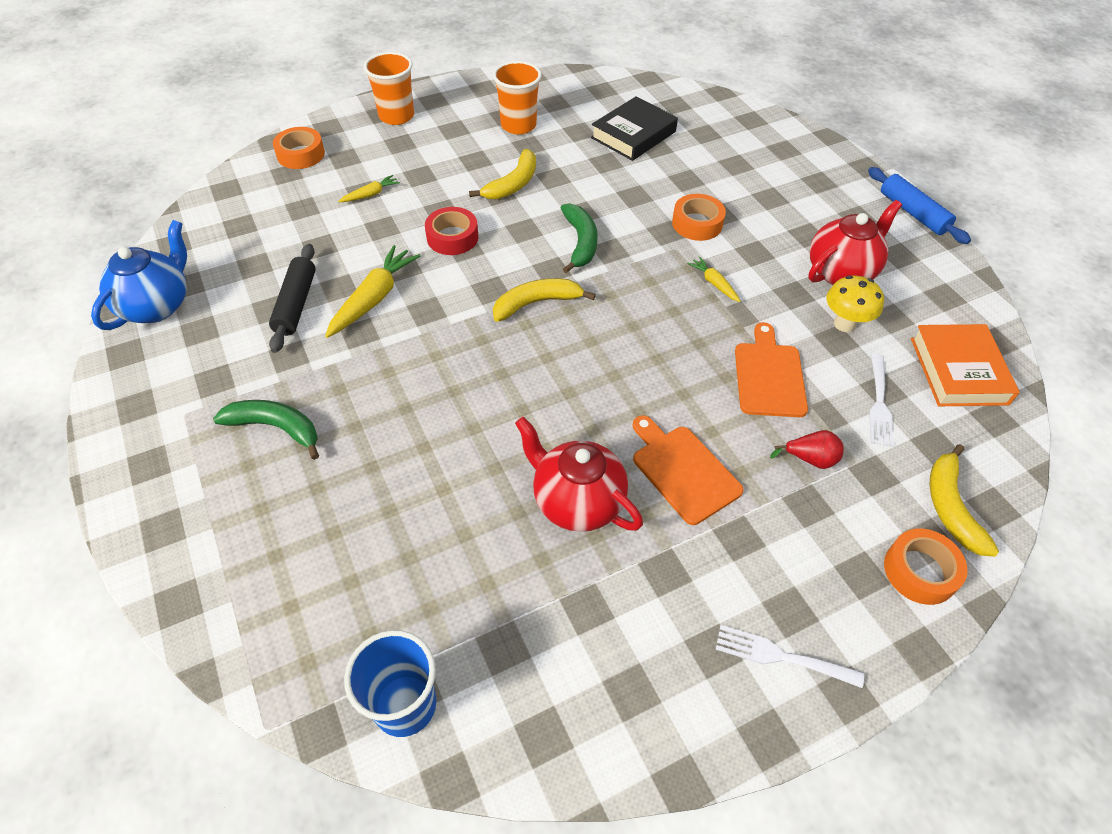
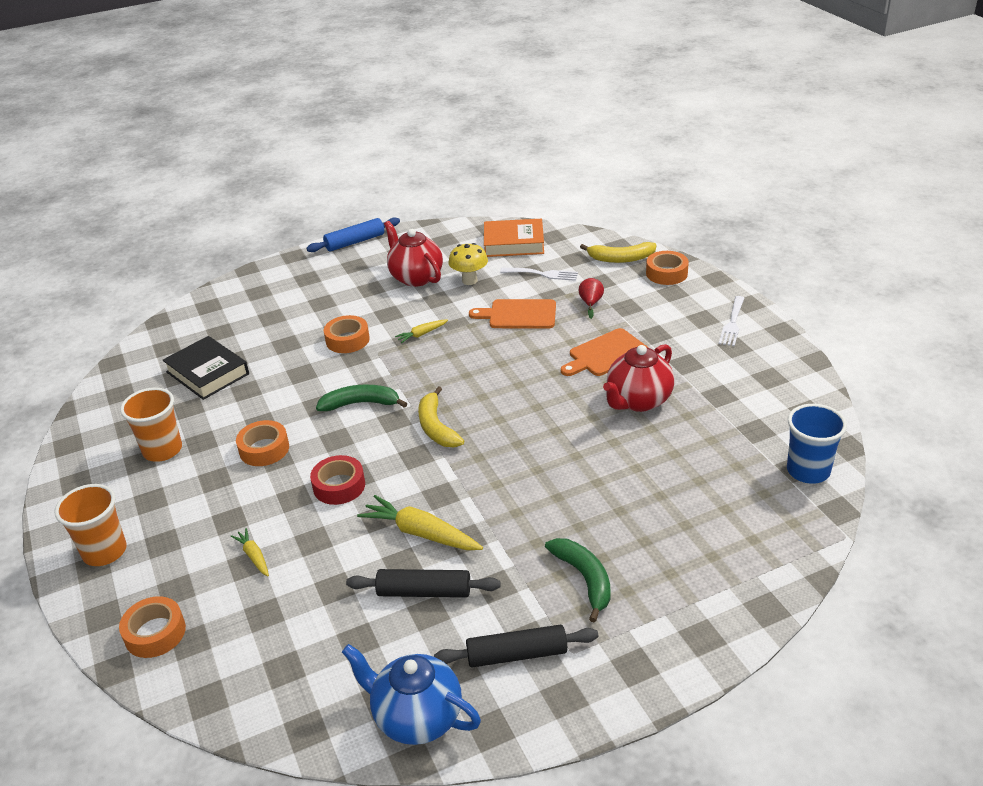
camera: 85 degrees left, 15 degrees down
(198, 371) = (517, 654): none -> black rolling pin
(276, 428) = (584, 579): green banana -> green banana turned 135 degrees clockwise
(513, 184) = (264, 449): yellow banana -> orange tape

